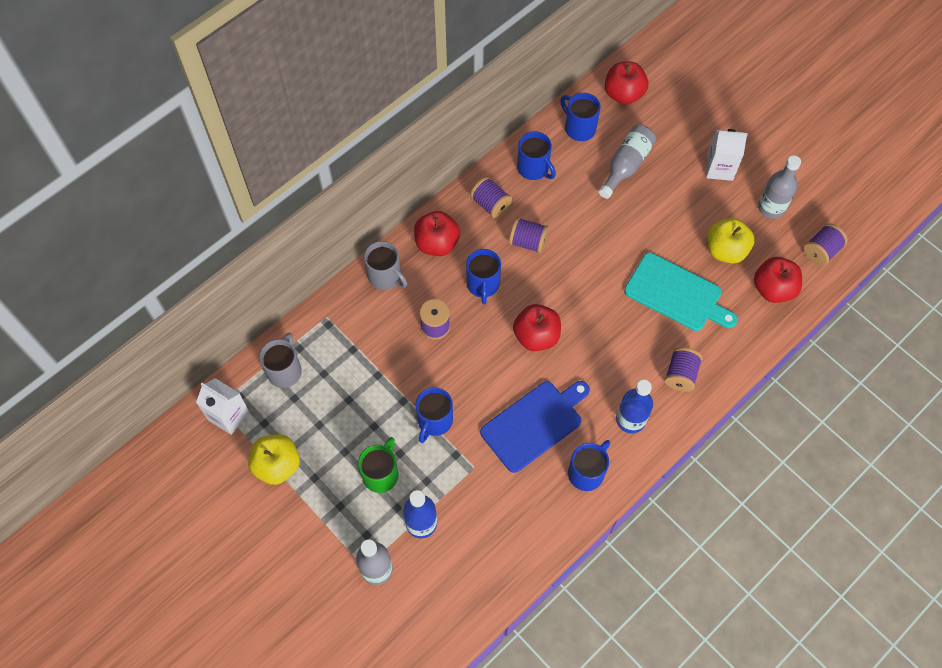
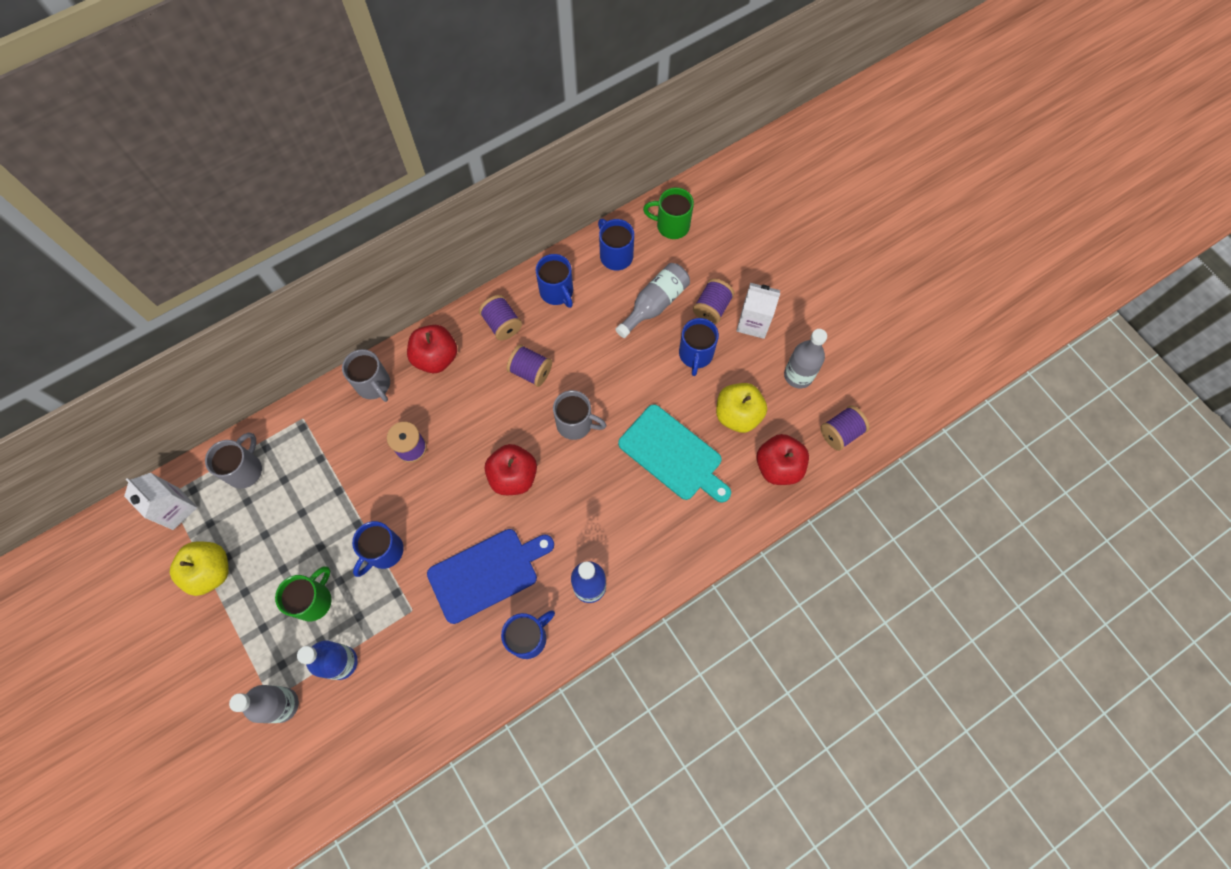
camera: 10 degrees right, 5 degrees up
(483, 285) = (472, 410): blue mug -> blue mug (695, 355)
(581, 281) = (576, 424): none -> grey mug
(623, 94) = (671, 225): red apple -> green mug
(680, 375) = (655, 546): purple spool -> purple spool (712, 308)

